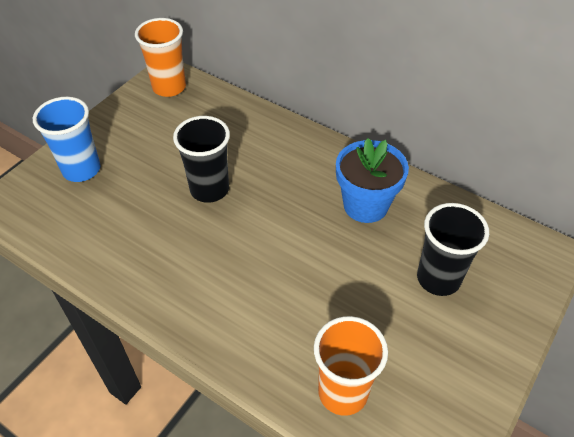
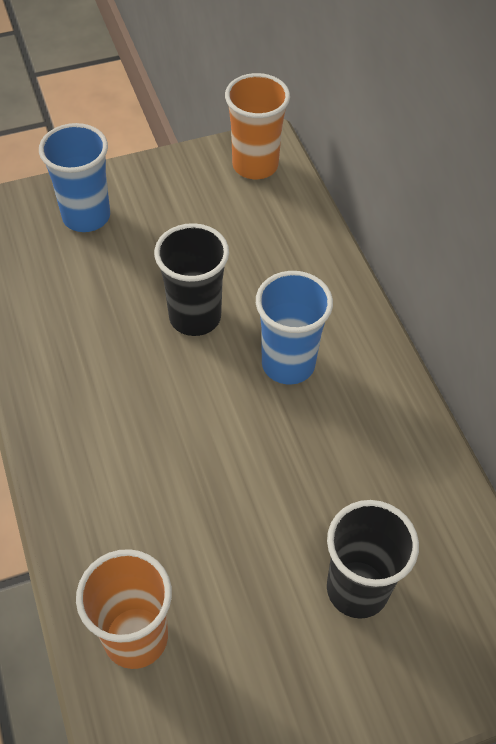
camera: 35 degrees right, 5 degrees up
(290, 184) = (288, 364): none -> blue cup
(365, 205) = (353, 444): blue flower pot -> none

